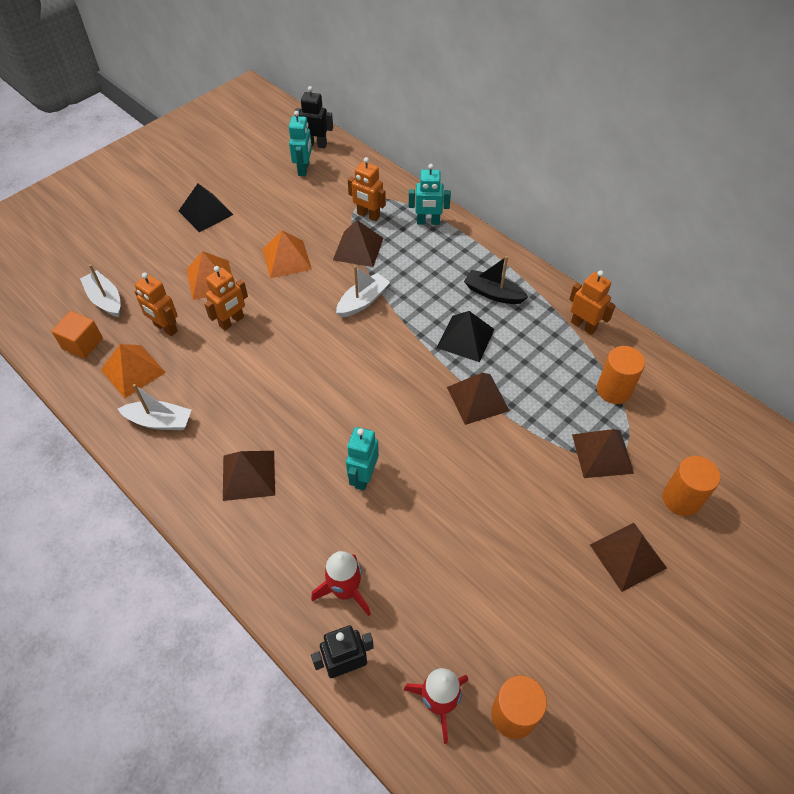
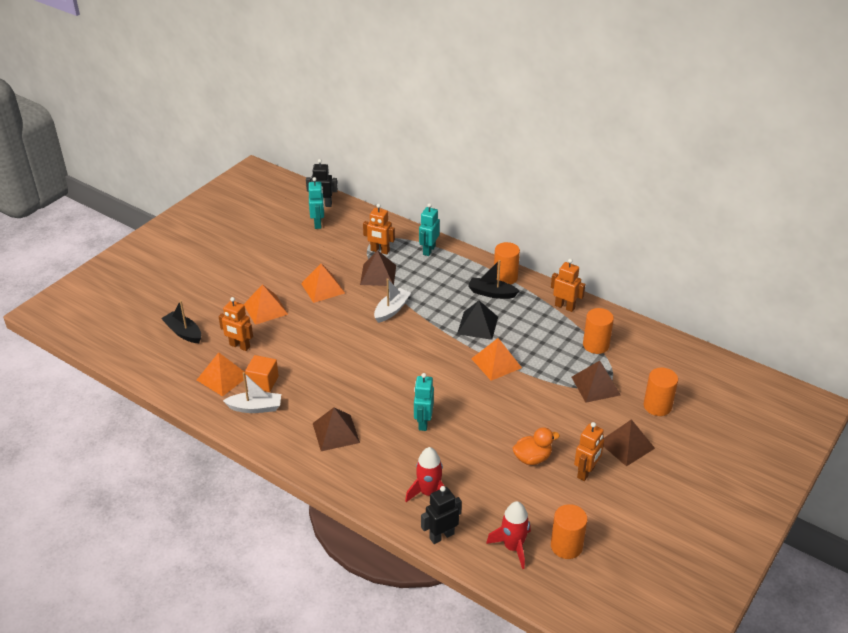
camera: 10 degrees left, 15 degrees down
(82, 344) = (175, 364): orange cube -> orange cube (263, 382)
(105, 300) = (183, 332): white boat -> black boat
(205, 212) = (246, 263): black pyramid -> none
(232, 322) = (291, 335): orange robot -> orange robot (586, 472)
(428, 222) = (429, 250): turquoise robot -> turquoise robot turned 120 degrees clockwise
(478, 398) = (496, 363): brown pyramid -> orange pyramid
(495, 557) = (532, 458): none -> orange duck
(515, 273) = (505, 277): none -> orange cylinder

